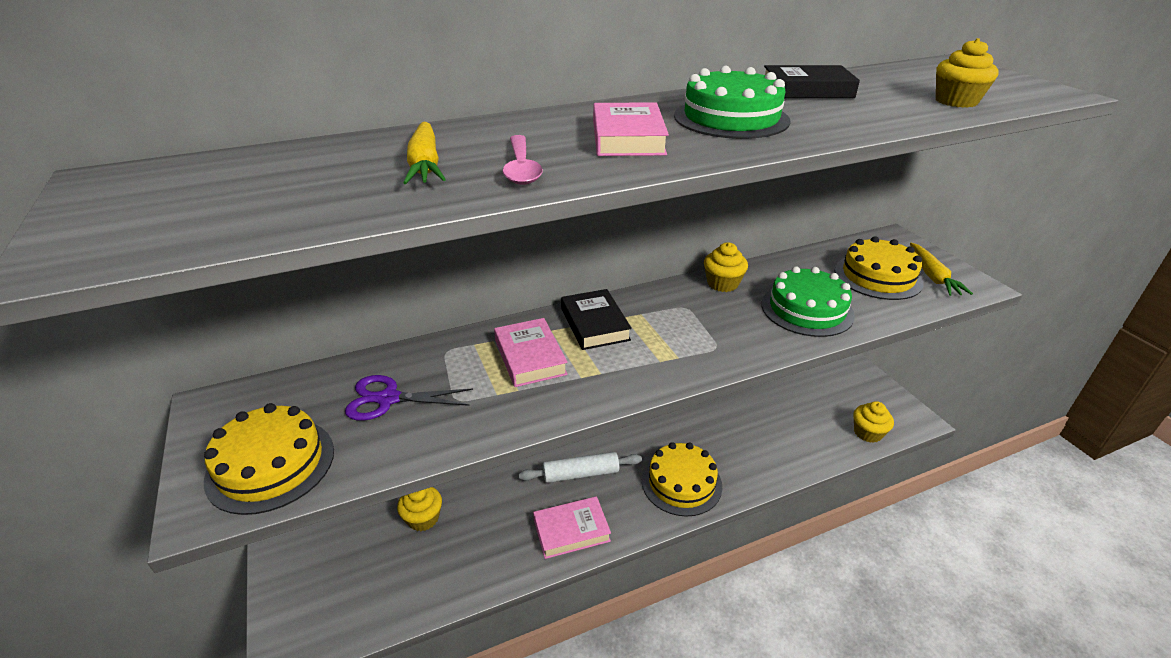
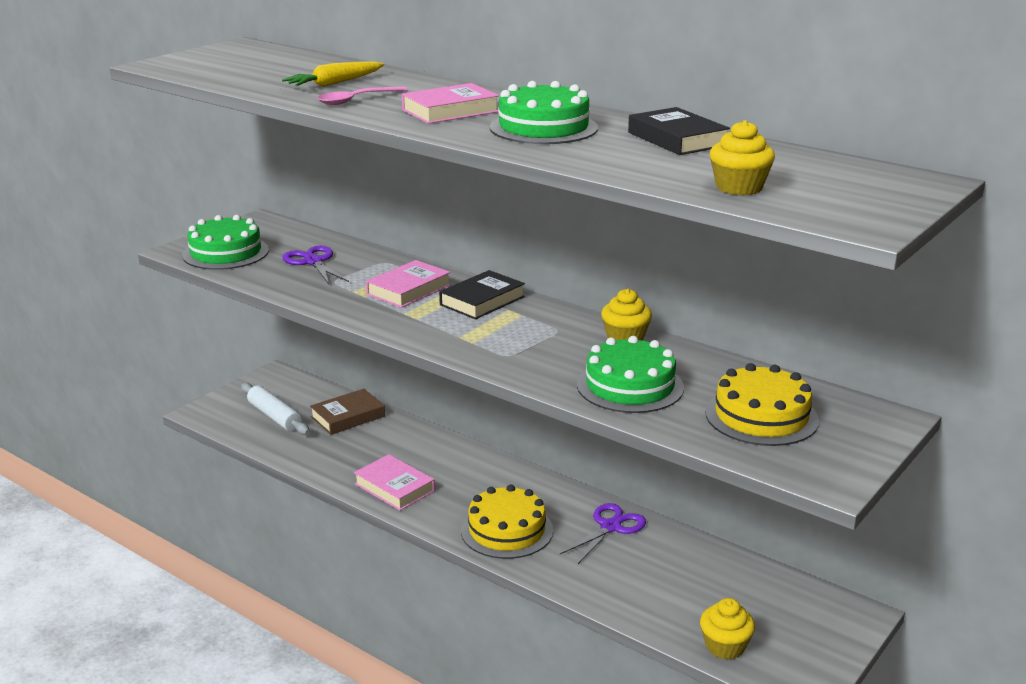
camera: 60 degrees right, 10 degrees down
(271, 464) = (226, 253): yellow cake -> green cake
(423, 518) = (348, 417): yellow cupcake -> brown book
(580, 474) = (464, 471): white rolling pin -> white rolling pin (275, 416)
(709, 425) = (610, 527): none -> purple scissors
(932, 276) = (813, 450): yellow carrot -> none

